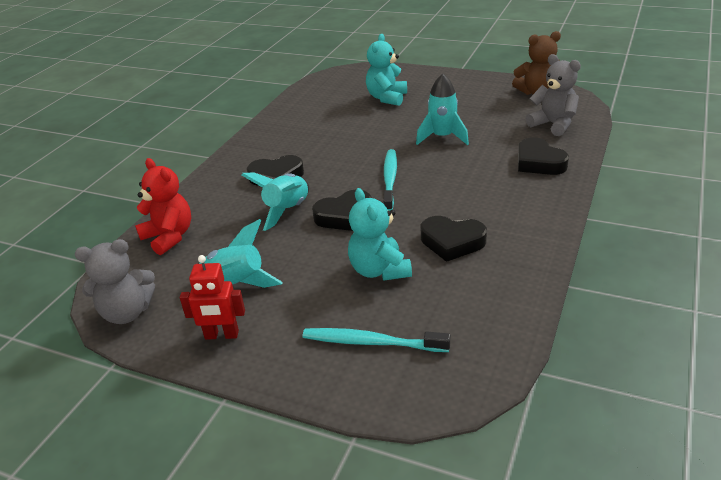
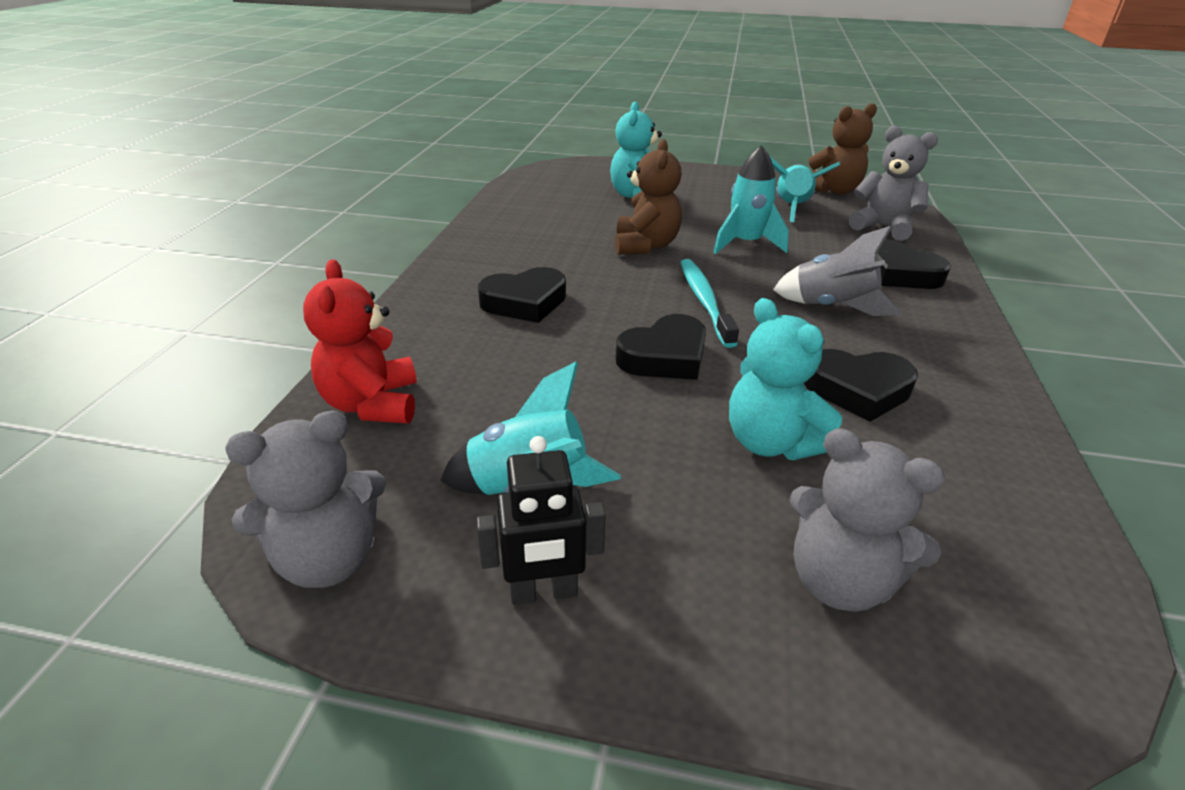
camera: 15 degrees left, 0 degrees up
(169, 237) = (372, 404): red teddy bear -> red teddy bear turned 135 degrees counterclockwise
(221, 335) = (543, 592): red robot -> black robot
(287, 210) = (565, 351): turquoise rocket -> turquoise rocket (791, 208)
(372, 138) = (645, 246): none -> brown teddy bear
(372, 342) = (840, 581): turquoise toothbrush -> grey teddy bear
(473, 186) = (832, 307): none -> grey rocket

